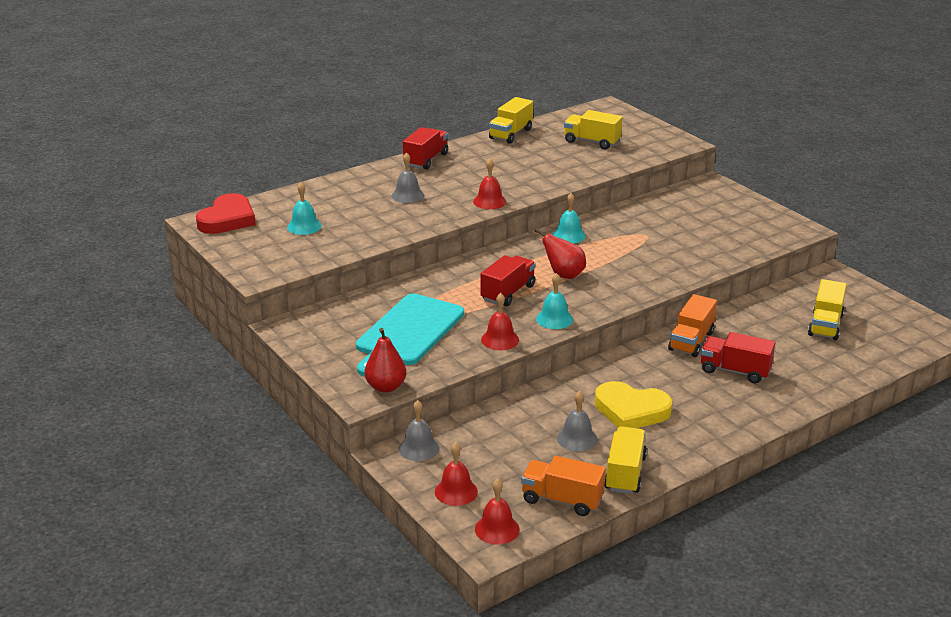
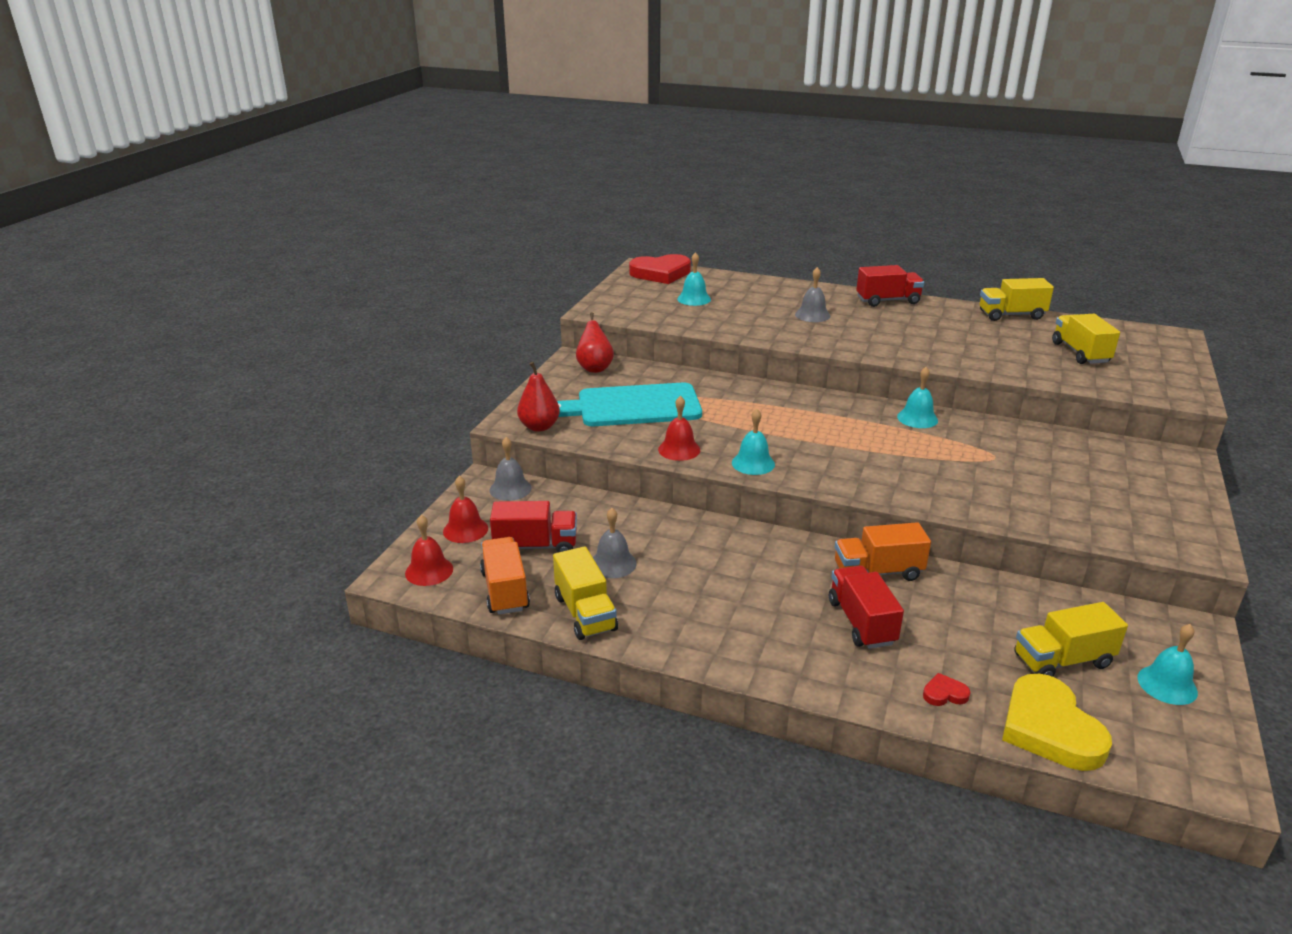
camera: 55 degrees right, 0 degrees up
(489, 201) = (866, 348): red bell -> none
(508, 293) = (763, 426): red truck -> red truck (535, 546)
(564, 275) = (839, 441): red pear -> red pear (595, 368)
(625, 473) = (585, 613): yellow truck -> yellow truck turned 90 degrees clockwise
(631, 410) = (698, 578): yellow heart -> yellow heart (1049, 728)
(821, 375) = (944, 693): none -> red heart
(868, 306) = (1167, 684): none -> turquoise bell

